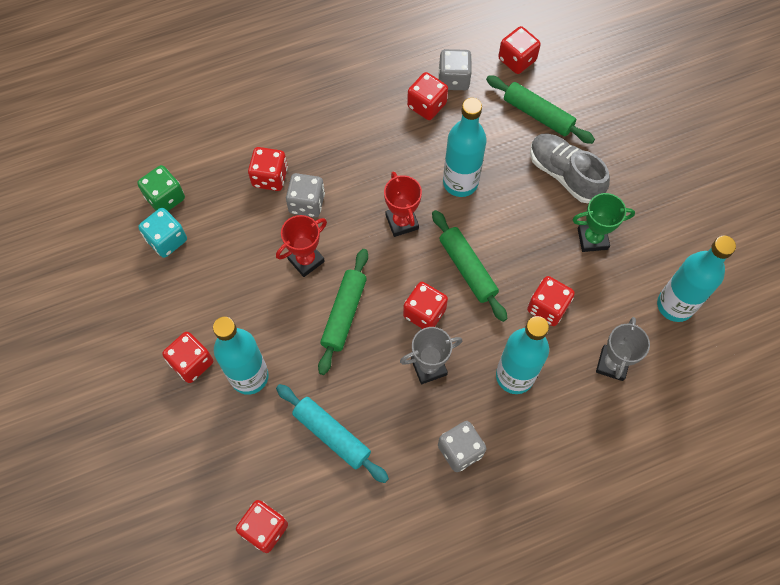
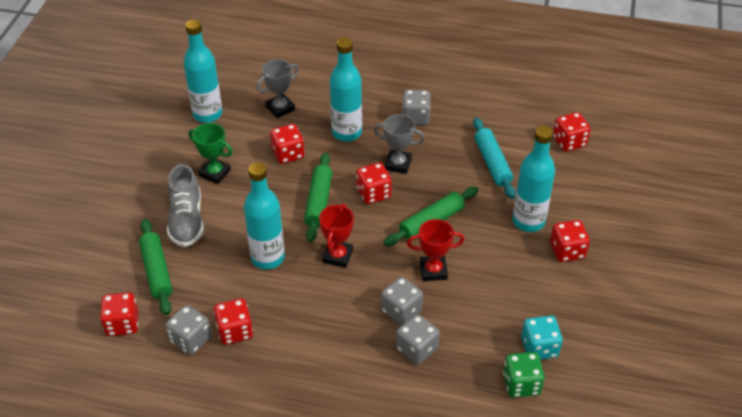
camera: 145 degrees left, 20 degrees down
(270, 177) = (417, 349): red dice -> grey dice

